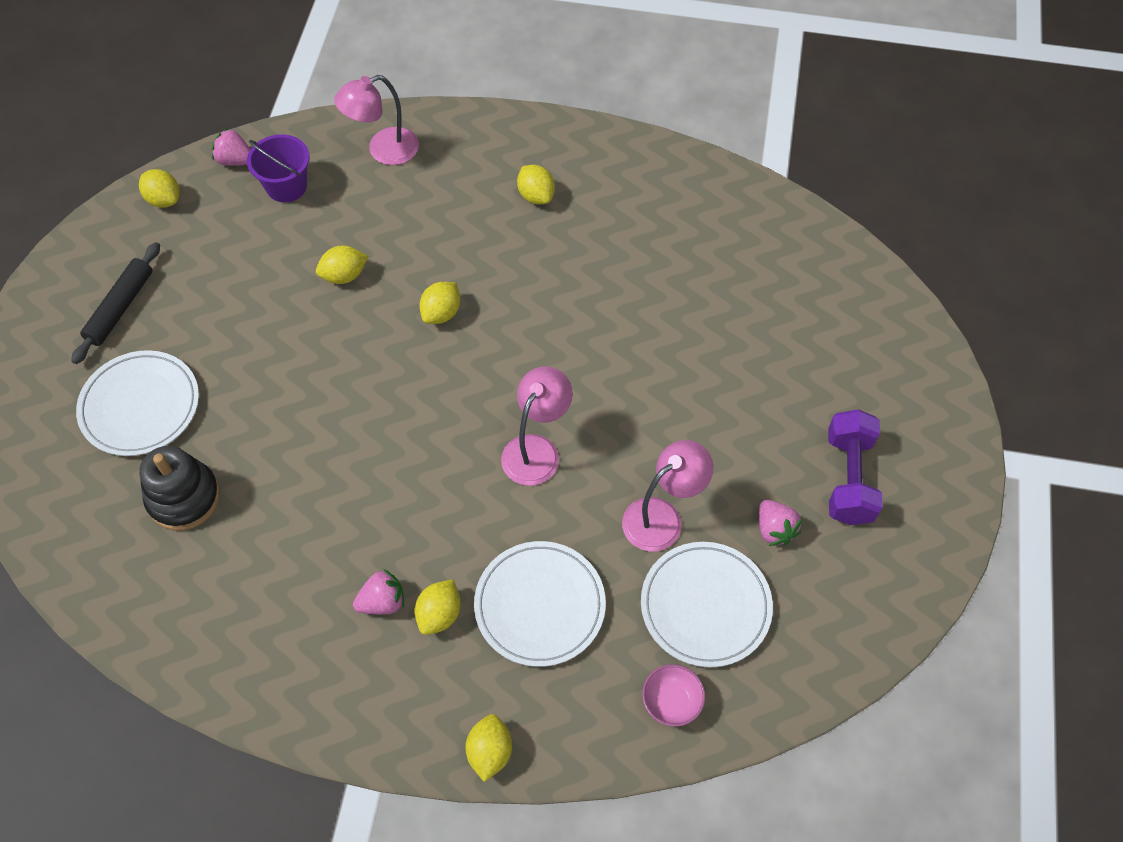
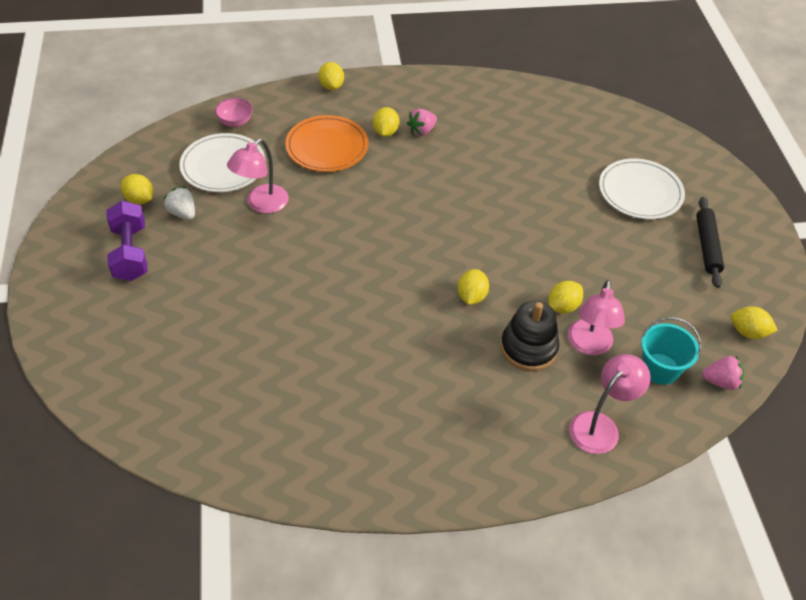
camera: 160 degrees right, 10 degrees down
(184, 498) = (573, 153): black stacking toy -> black stacking toy (528, 348)
(286, 186) = (660, 369): purple bucket -> turquoise bucket
(536, 196) = (439, 416): yellow lemon -> yellow lemon (139, 199)
(536, 449) = (360, 224): pink lamp -> pink lamp (589, 345)
(540, 605) = (327, 147): white plate -> orange plate
(774, 529) = (182, 213): pink strawberry -> white strawberry

